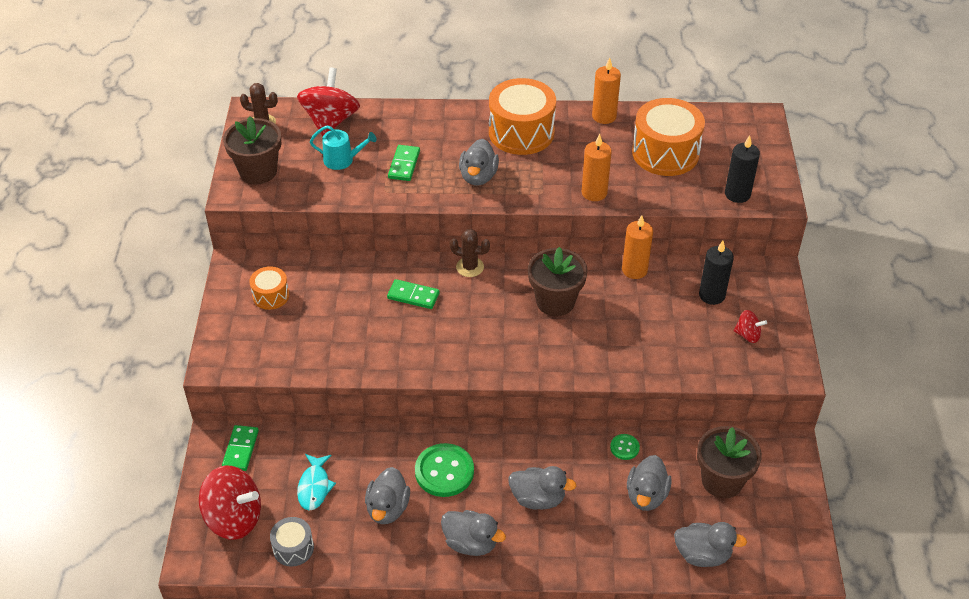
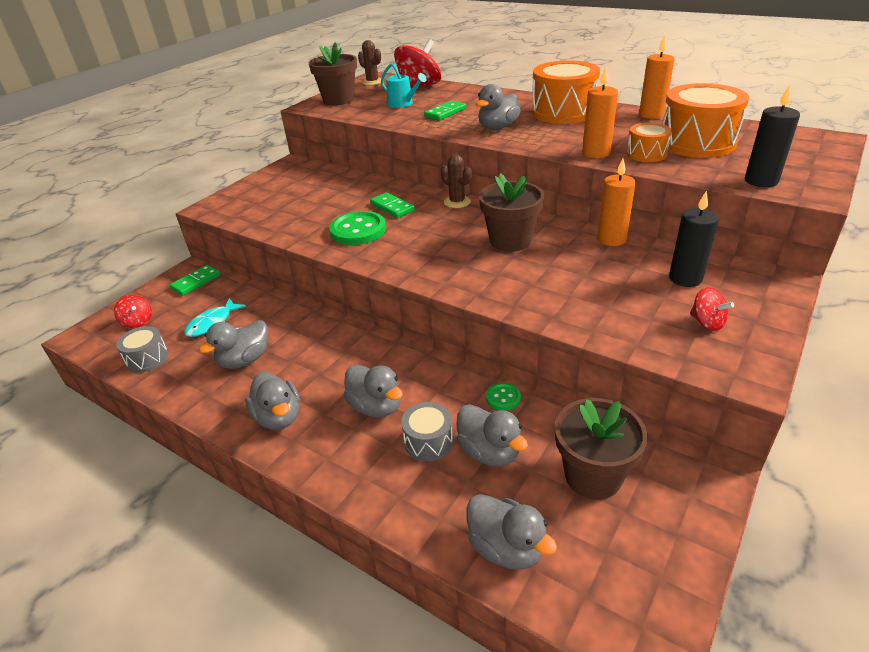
camera: 35 degrees right, 10 degrees down
(234, 518) = (138, 322): red spinning top -> red spinning top, size x0.49
(271, 295) = (292, 183): orange drum -> orange drum (646, 154)
(444, 471) = (318, 351): green button -> green button (358, 230)
(599, 508) = (428, 441): none -> grey drum
(646, 495) = (489, 452): grey duck -> grey duck turned 90 degrees counterclockwise

